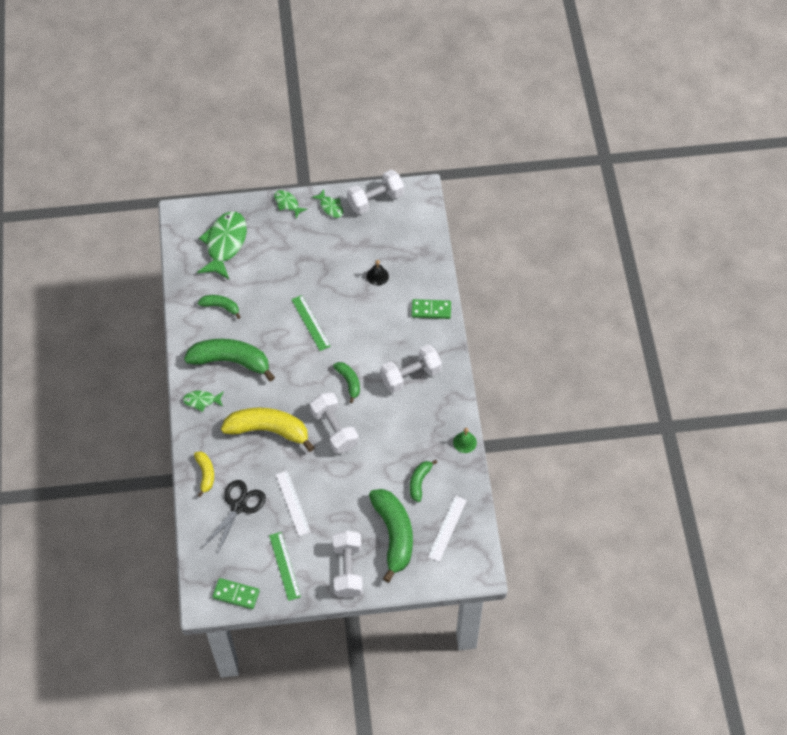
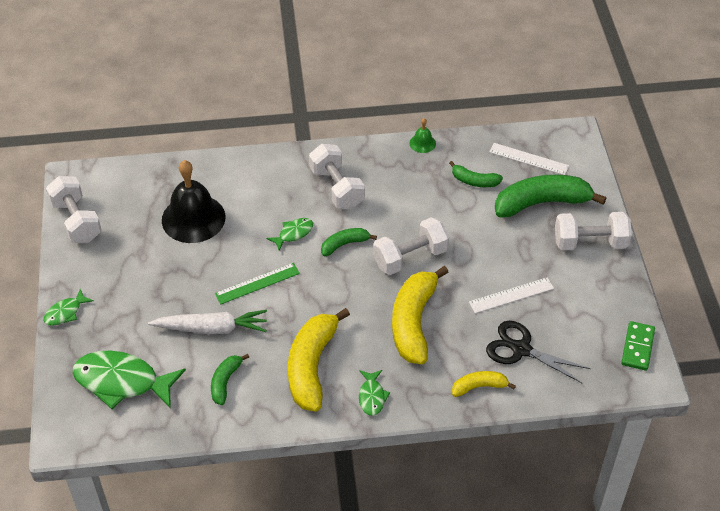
camera: 90 degrees left, 10 degrees down
(231, 361) = (312, 366): green banana -> yellow banana
(269, 295) = (212, 328): none -> white carrot
(284, 566) = (593, 301): green ruler -> none
(330, 207) = (79, 266): green fish -> green fish (293, 233)
(377, 276) = (193, 218): black bell -> black bell, size x2.28
(431, 310) = (247, 169): green domino -> none

